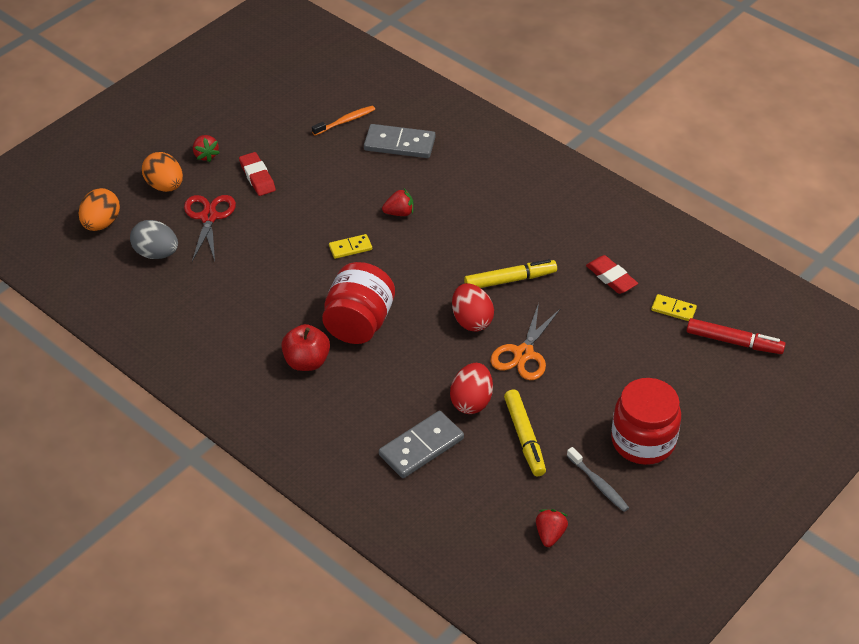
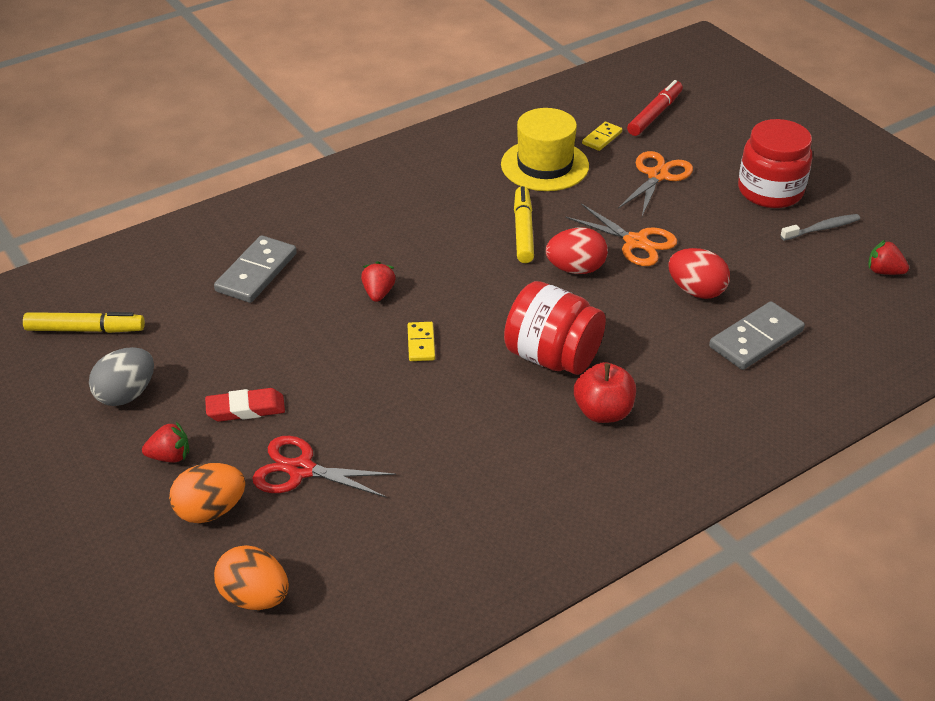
camera: 75 degrees left, 5 degrees down
(156, 253) = (349, 537): grey egg -> grey egg (126, 394)
(345, 121) = (185, 311): orange toothbrush -> none
(421, 447) = (756, 339): grey domino -> grey domino turned 75 degrees clockwise
(524, 437) = (753, 263): yellow marker -> yellow marker (85, 329)
(611, 277) = (544, 165): red eraser -> yellow hat
(630, 356) = (657, 176): none -> orange scissors

